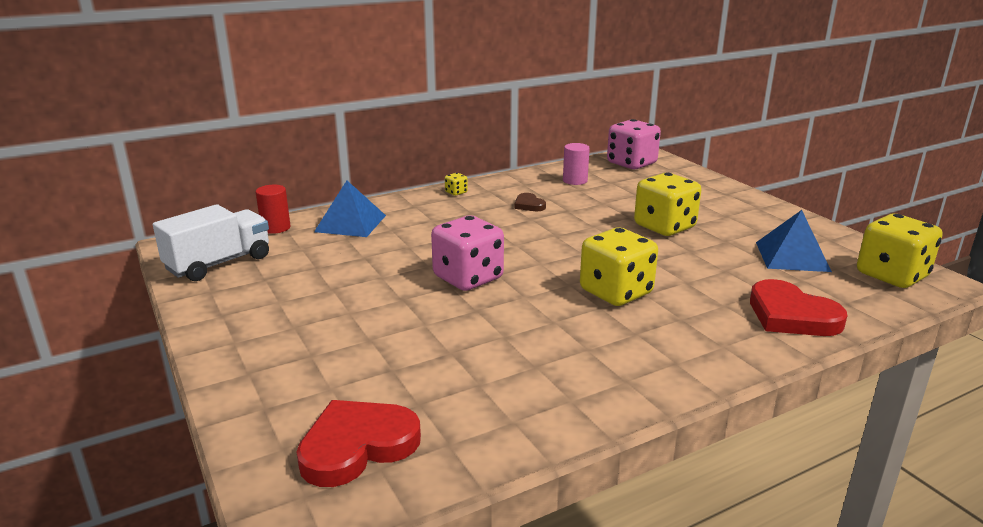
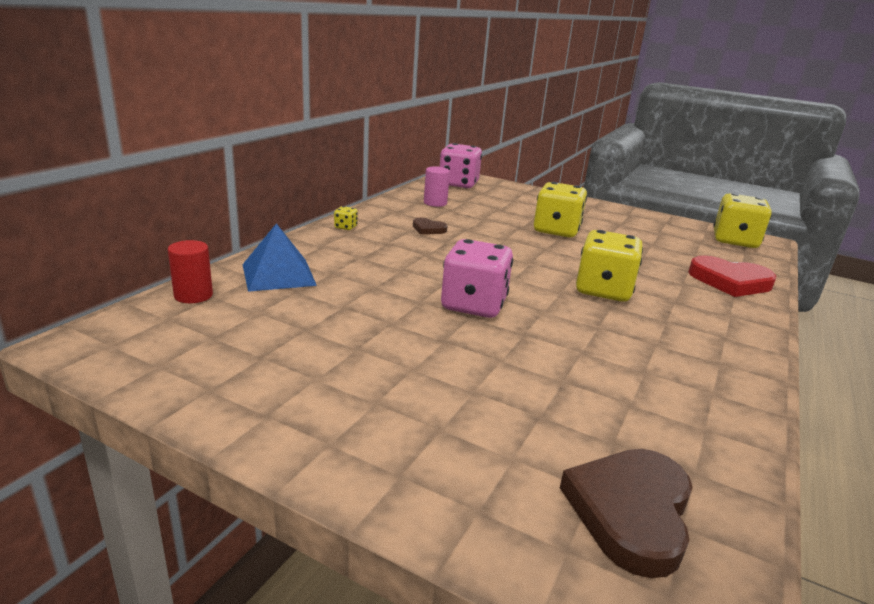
camera: 35 degrees left, 0 degrees up
(219, 263) = (174, 352): white truck -> none
(357, 446) = (630, 512): red heart -> brown heart
(792, 256) = (665, 238): blue pyramid -> none

